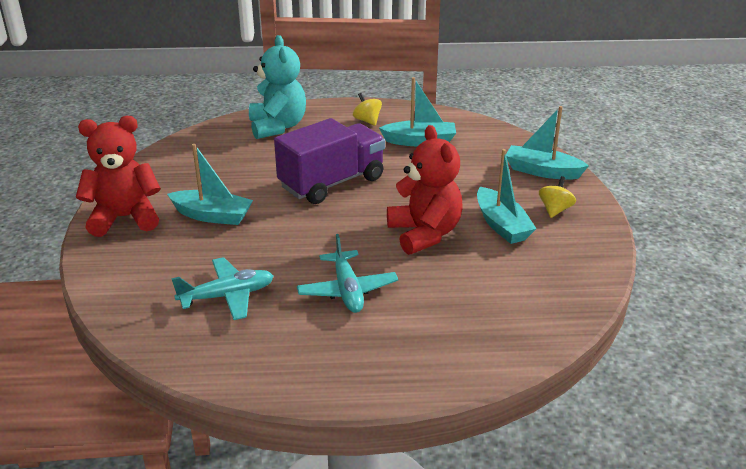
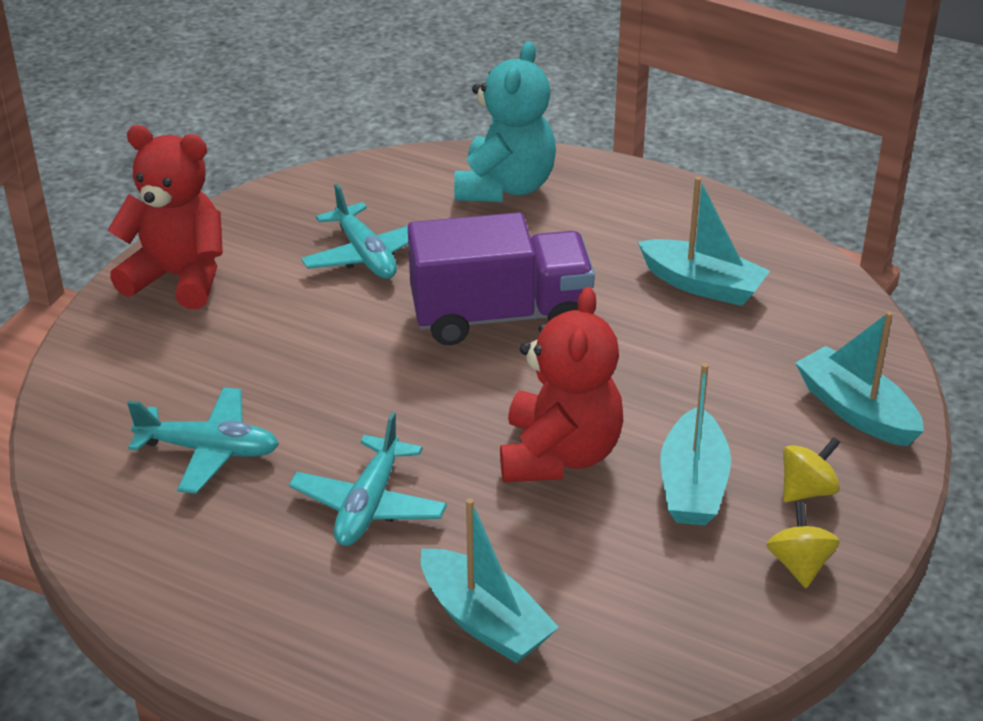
camera: 30 degrees right, 5 degrees up
(212, 216) = (290, 314): turquoise boat -> turquoise boat (484, 621)
(229, 176) = (365, 255): none -> turquoise plane
(367, 121) = (652, 219): yellow spinning top -> yellow spinning top (799, 565)

